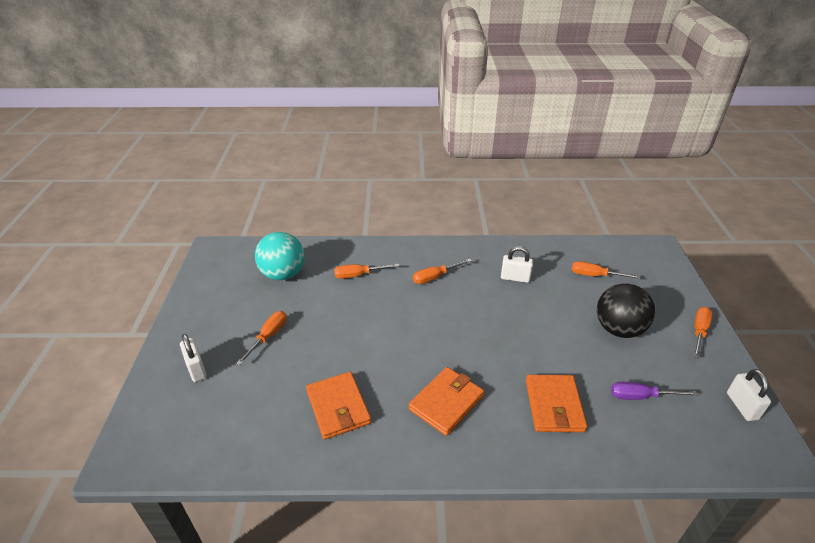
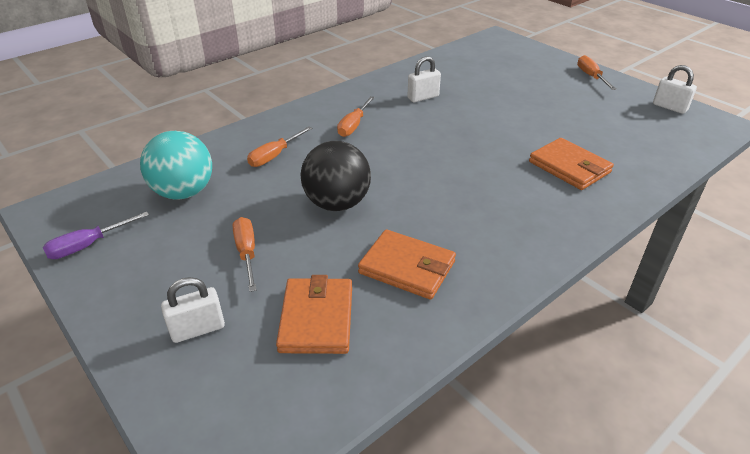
camera: 40 degrees left, 0 degrees up
(196, 369) = (198, 329): white padlock -> white padlock turned 45 degrees counterclockwise
(446, 403) = (493, 209): orange wallet -> orange wallet (317, 319)
(595, 275) = (480, 71): orange screwdriver -> none
(618, 329) = (542, 98): black ball -> black ball (337, 204)
(640, 396) = (612, 132): purple screwdriver -> purple screwdriver (88, 245)

